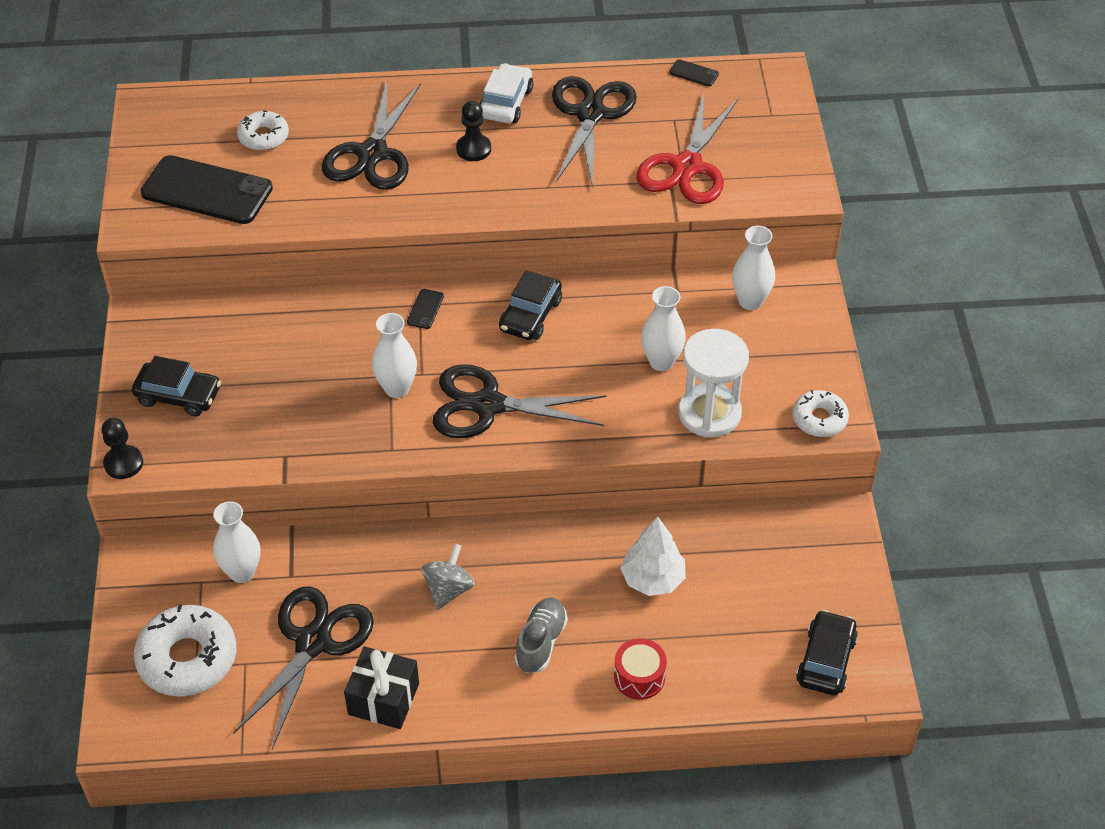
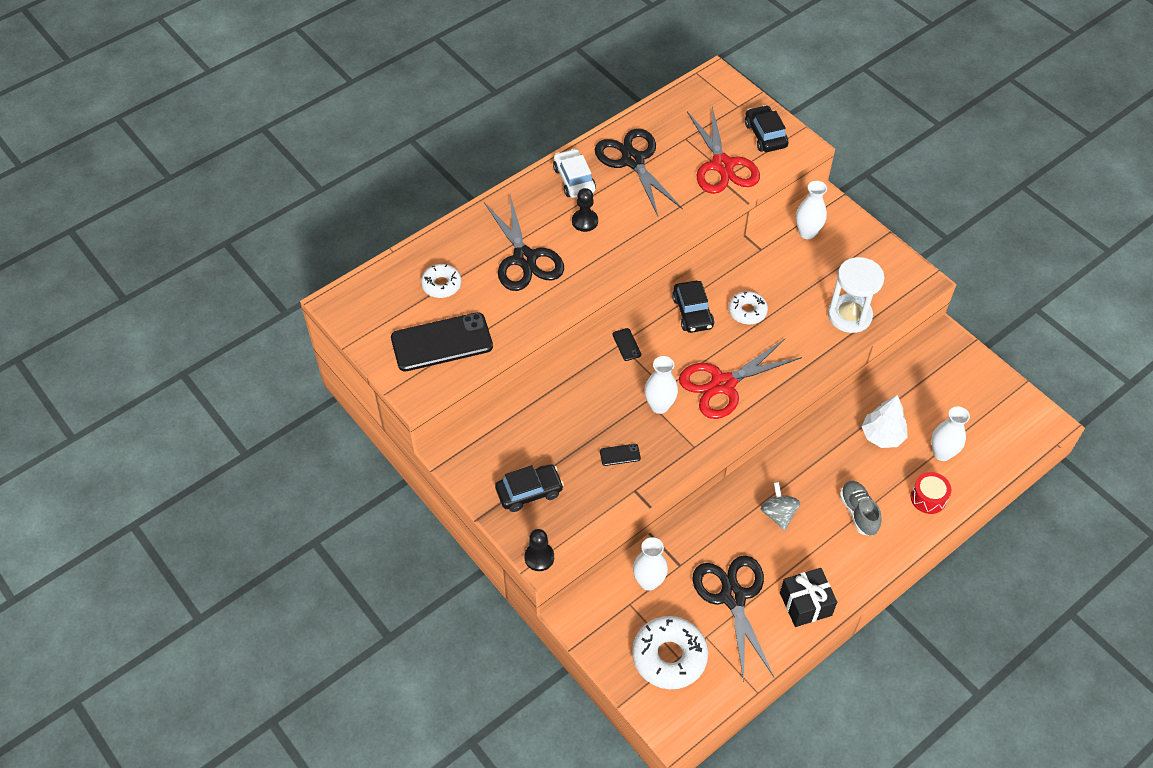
camera: 35 degrees left, 5 degrees up
(488, 405) = (723, 384): black scissors -> red scissors
(661, 362) = (794, 299): white vase -> white vase (942, 453)
(694, 73) = (668, 101): black phone -> black phone (620, 455)
(819, 419) = (909, 284): white donut -> white donut (747, 311)
(826, 660) = (1011, 425): black car -> black car (765, 135)

